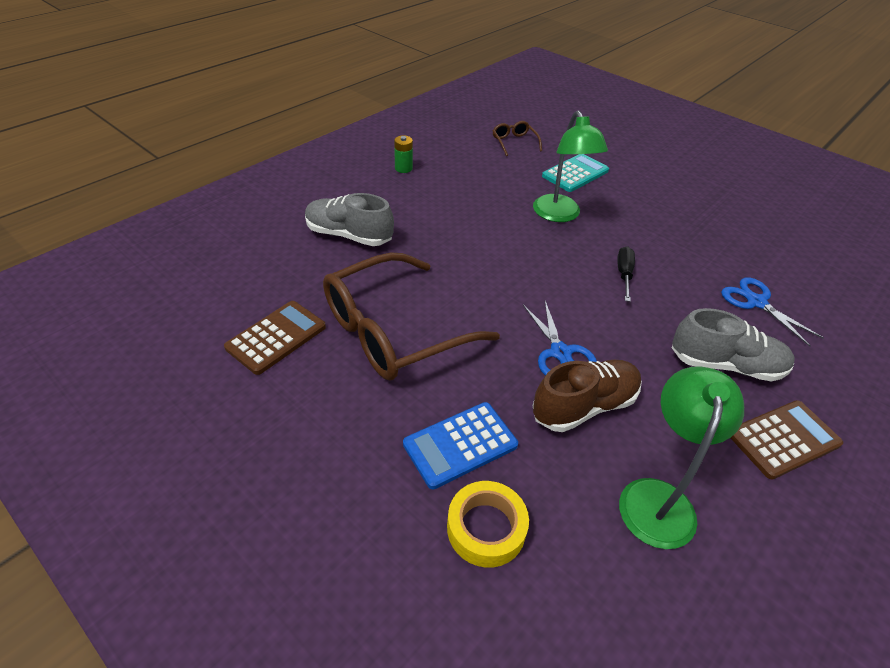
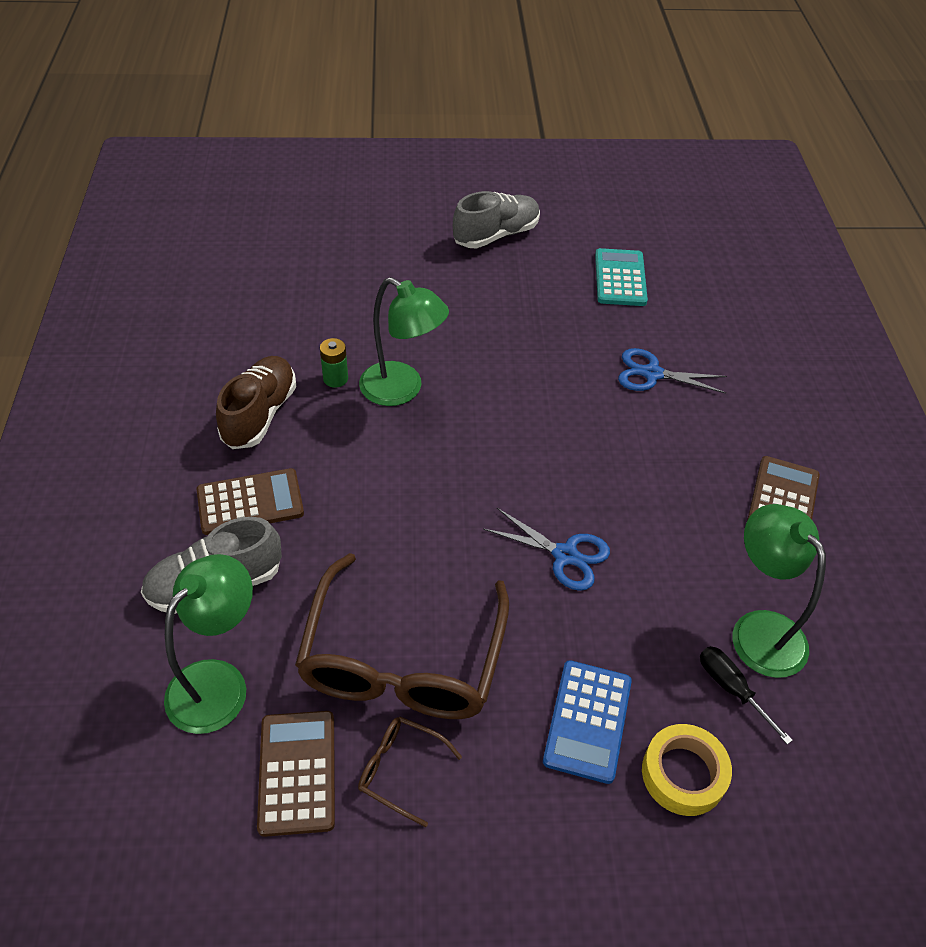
camera: 45 degrees left, 5 degrees up
(295, 274) = (218, 682): none -> green lamp
(403, 168) = (165, 442): green battery -> green battery (335, 379)
(410, 214) = (250, 502): none -> brown calculator
(514, 142) = (250, 317): brown glasses -> brown glasses (400, 770)
(575, 173) = (360, 321): turquoise calculator -> turquoise calculator (620, 278)
(584, 406) = (635, 594): brown shoe -> brown shoe (260, 414)
(624, 274) = (528, 422): black screwdriver -> black screwdriver (731, 688)
(725, 365) = (689, 461): grey shoe -> grey shoe (496, 235)

